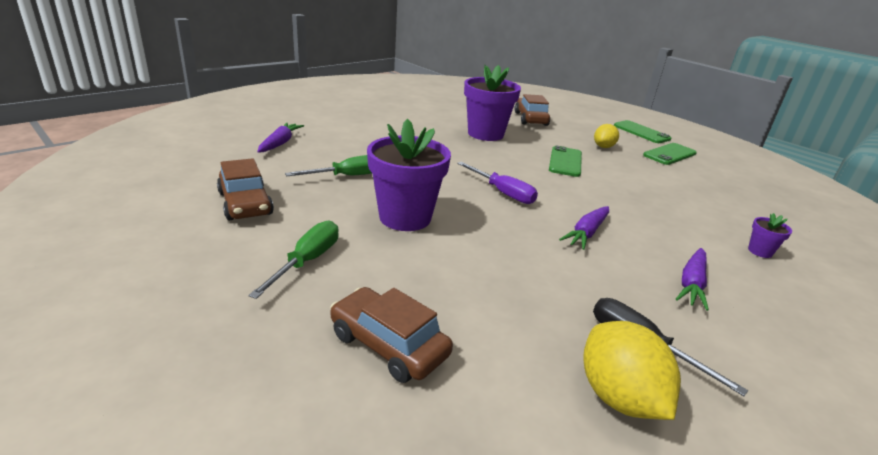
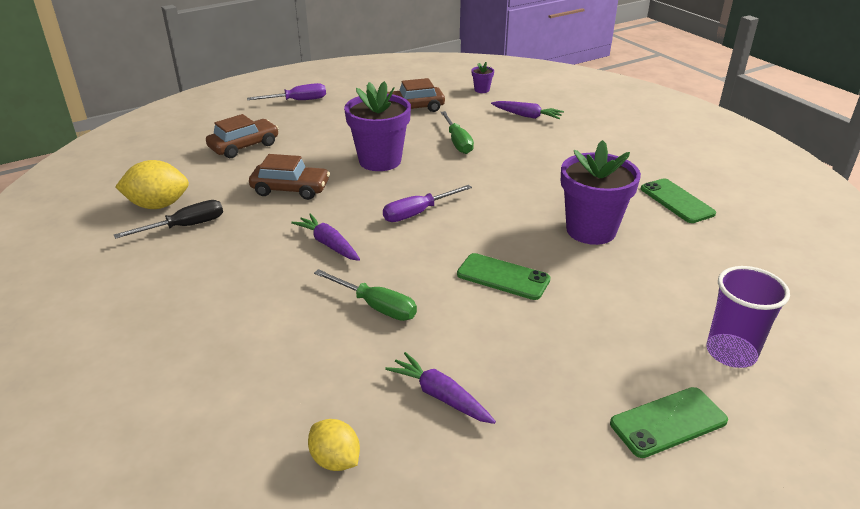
camera: 105 degrees right, 5 degrees up
(183, 316) = (297, 101): none -> purple screwdriver
(307, 261) = (333, 127): green screwdriver -> green screwdriver (376, 306)
(530, 119) = (681, 286): brown car -> brown car (290, 189)
(577, 116) = (731, 353): none -> purple cup
(603, 147) = (569, 335): yellow lemon -> yellow lemon (335, 460)
(669, 154) = (551, 414): green phone -> green phone (676, 201)
(691, 284) = (227, 278): purple carrot -> purple carrot (440, 396)
(760, 251) = (248, 359): purple flower pot -> purple flower pot (482, 90)

